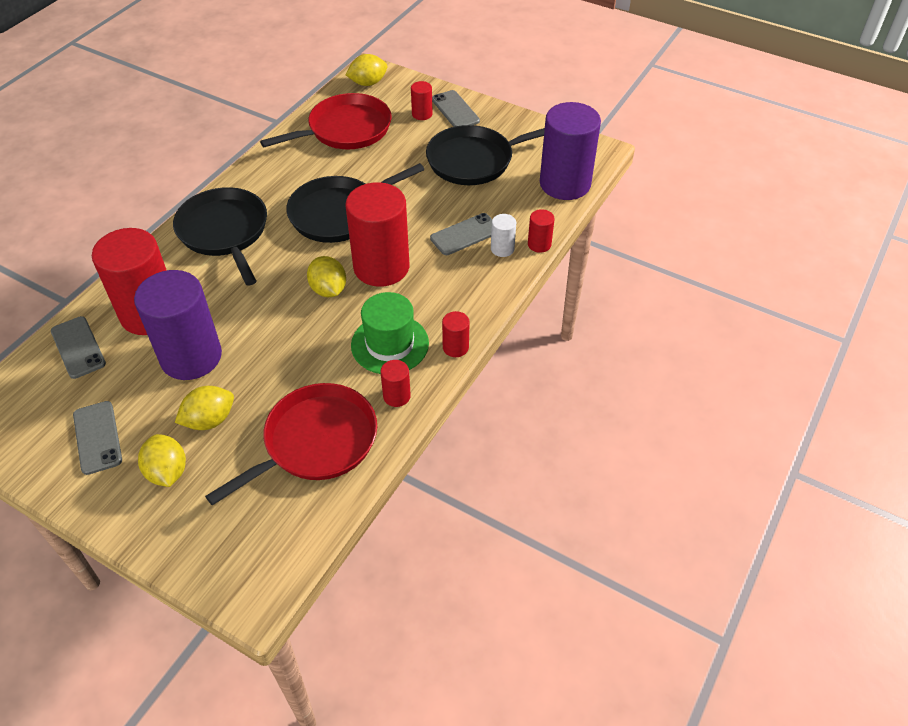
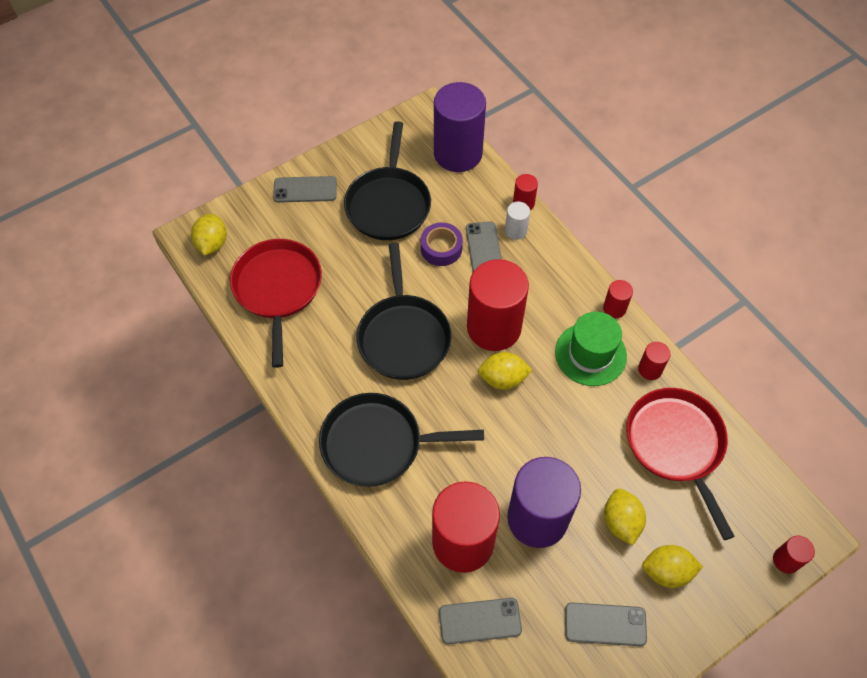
camera: 65 degrees left, 10 degrees up
(422, 114) = (294, 218): red cylinder -> red cylinder (786, 560)
(448, 207) = (441, 248): none -> purple tape

